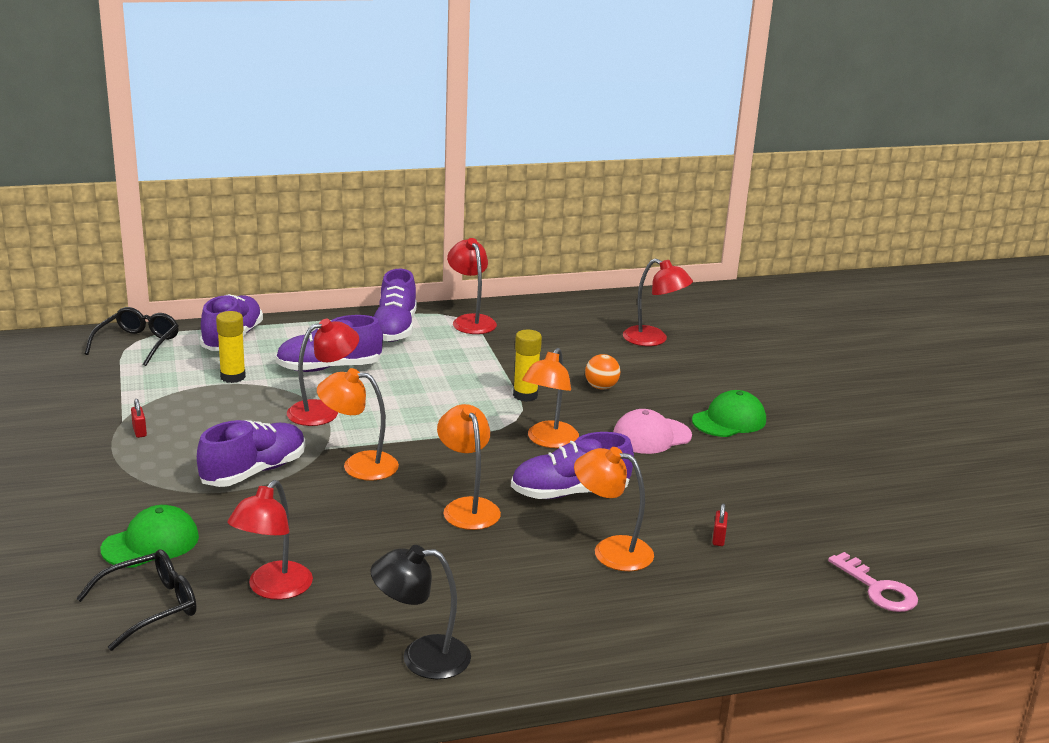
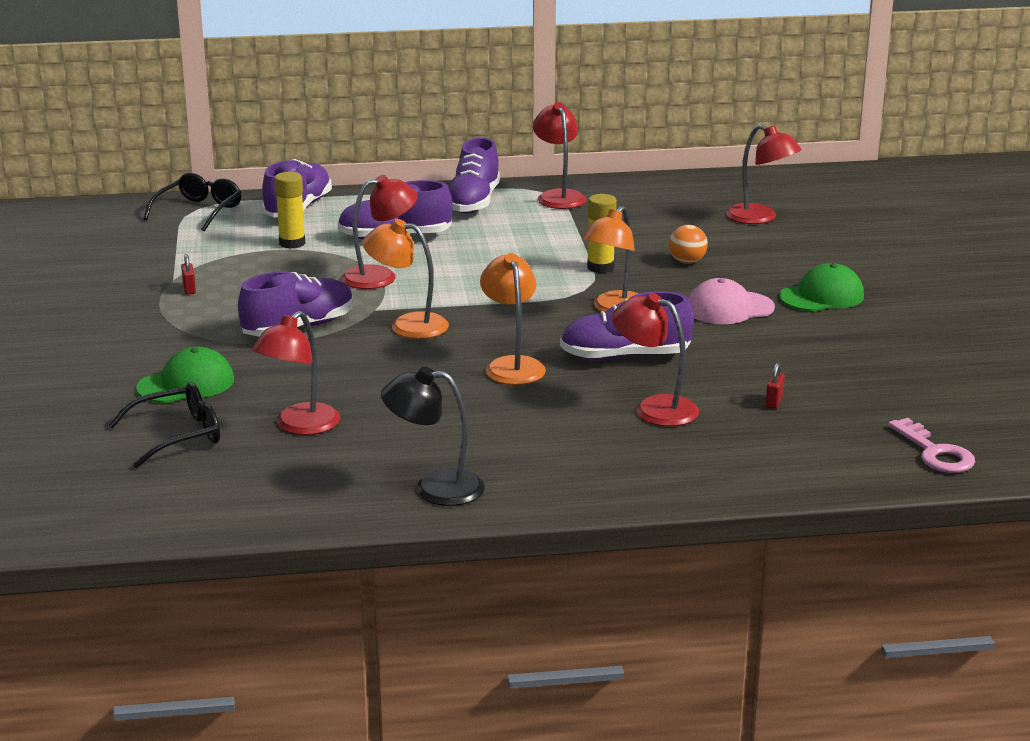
camera: 10 degrees right, 0 degrees up
(611, 551) = (654, 408): orange lamp -> red lamp

